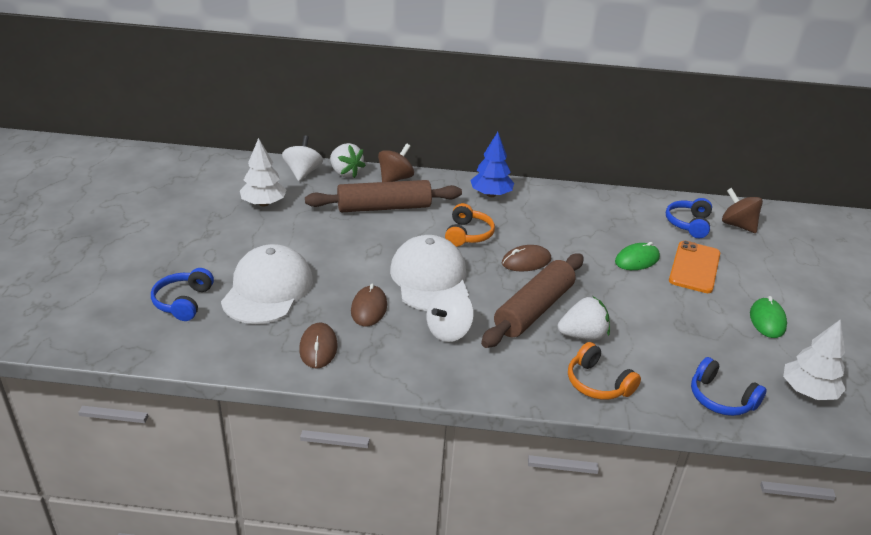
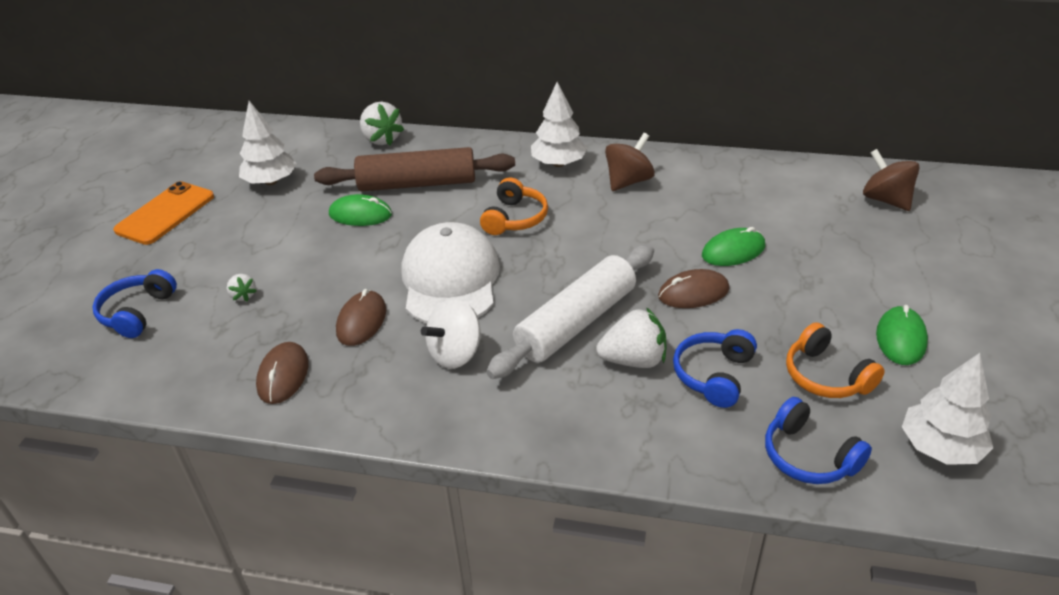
camera: 10 degrees right, 5 degrees up
(268, 289) = (243, 295): white cap -> white strawberry
(303, 173) = (329, 140): white spinning top -> none
(345, 230) = (360, 214): none -> green mouse
(395, 179) = (441, 145): brown spinning top -> brown spinning top (628, 181)
(491, 194) = (558, 163): blue tree -> white tree
(526, 261) = (582, 255): brown mouse -> brown mouse (693, 293)
(534, 309) = (576, 322): brown rolling pin -> white rolling pin
(597, 383) = (638, 430): orange headphones -> orange headphones (826, 376)
(688, 224) = (816, 199): blue headphones -> blue headphones (713, 375)
(694, 267) = (811, 261): orange phone -> orange phone (165, 213)

